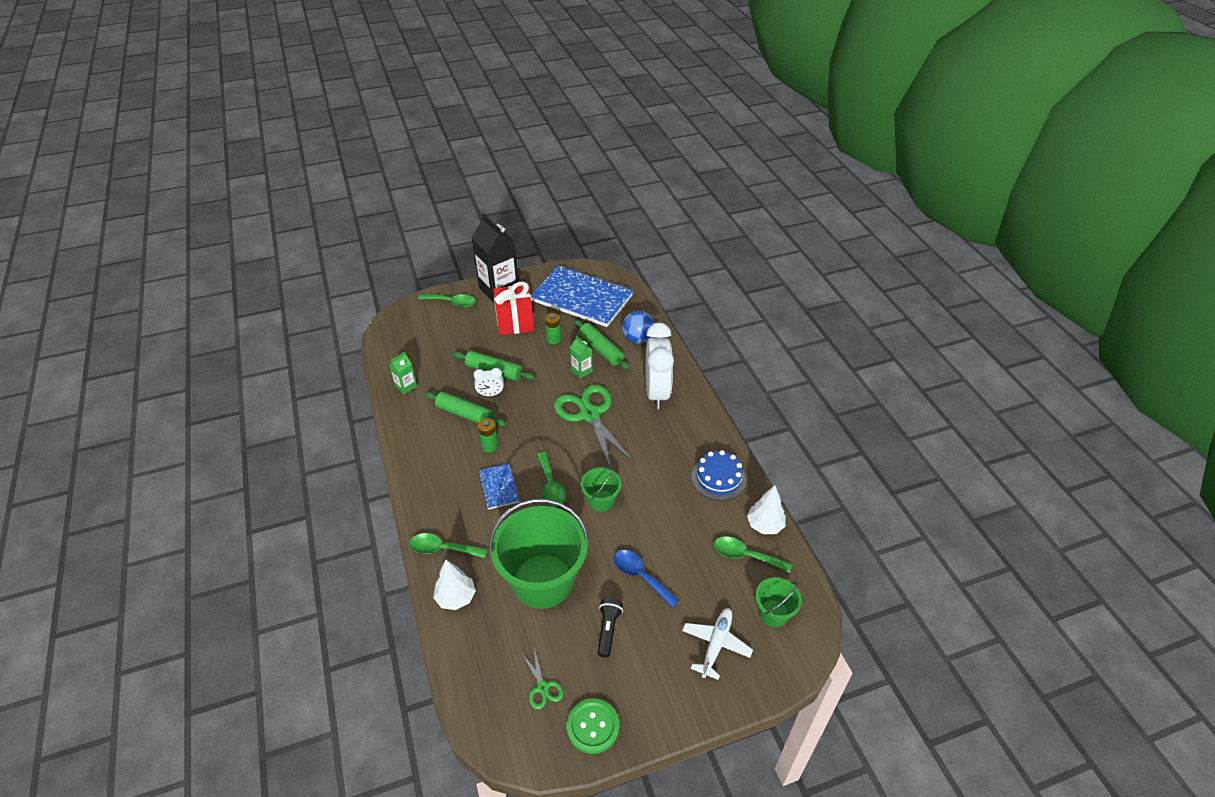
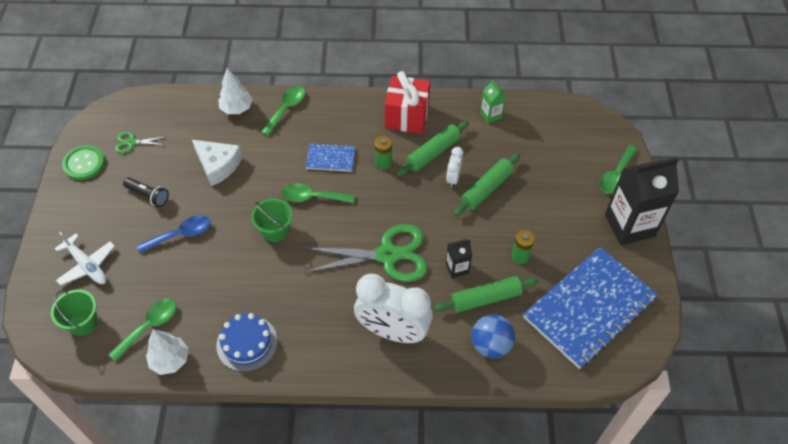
camera: 110 degrees right, 10 degrees up
(515, 322) = (563, 226): red gift -> red gift (407, 116)
(543, 581) = (218, 165): green bucket -> white cheese
(581, 371) = (457, 268): green carton -> black carton

